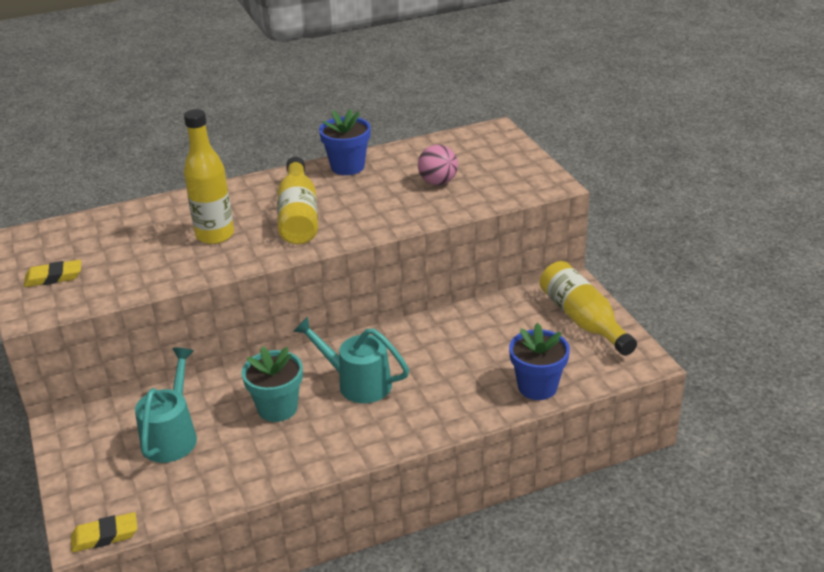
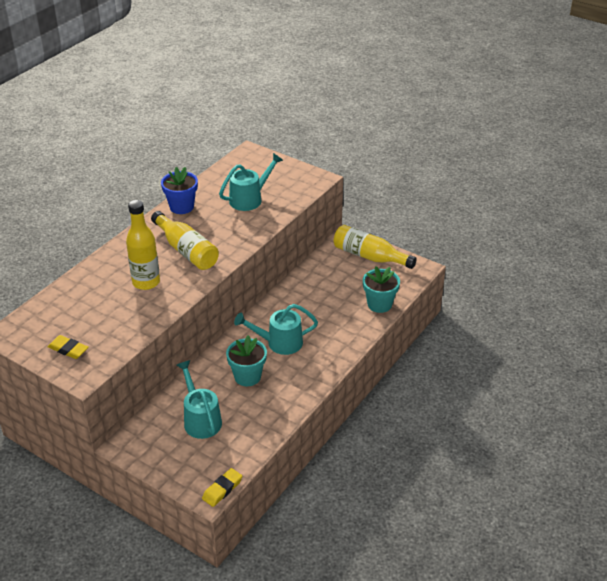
camera: 35 degrees left, 5 degrees up
(54, 277) = (68, 349): yellow eraser -> yellow eraser turned 75 degrees clockwise
(438, 182) = (250, 199): pink ball -> turquoise watering can
(537, 387) = (379, 304): blue flower pot -> turquoise flower pot

